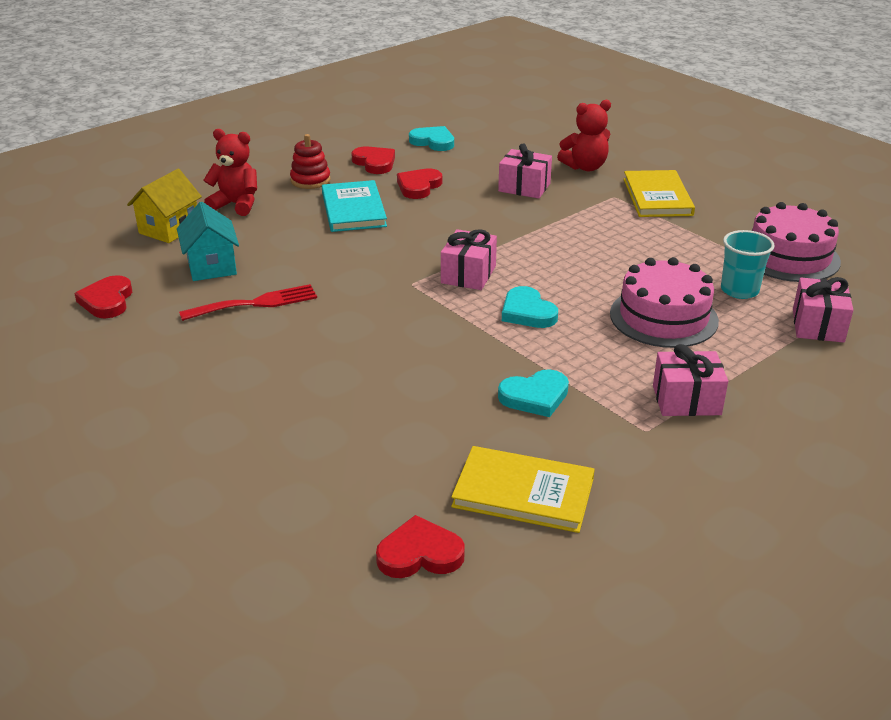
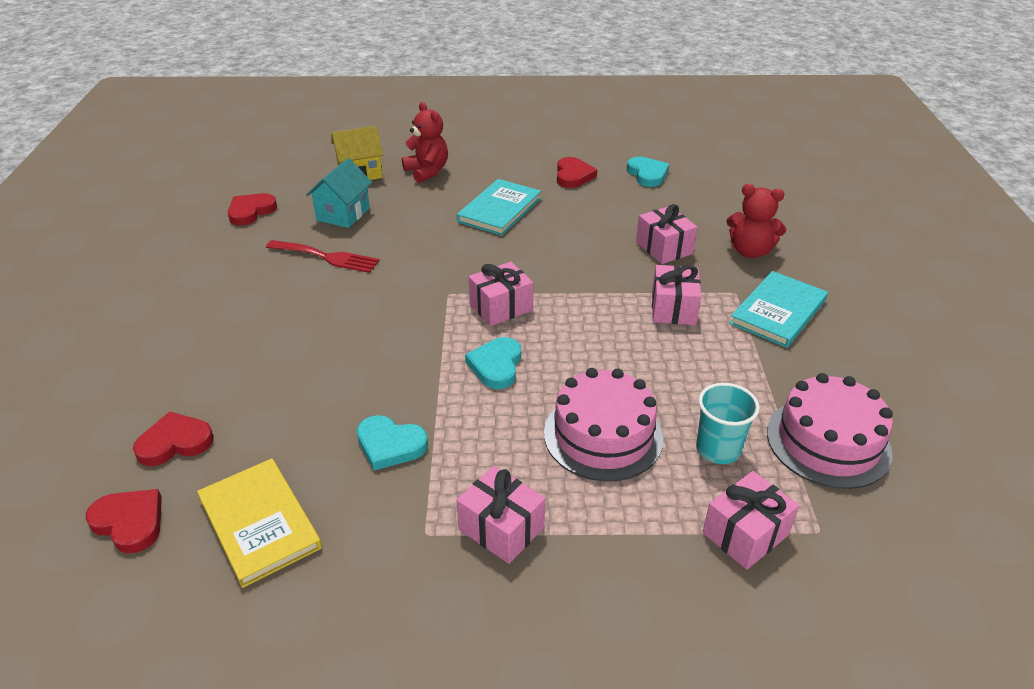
camera: 40 degrees right, 5 degrees up
(310, 180) = (505, 172): red stacking toy -> none
(419, 186) = (577, 210): red heart -> red heart (175, 442)
(590, 223) = (673, 308): none -> pink gift
(657, 197) = (778, 312): yellow book -> turquoise book

